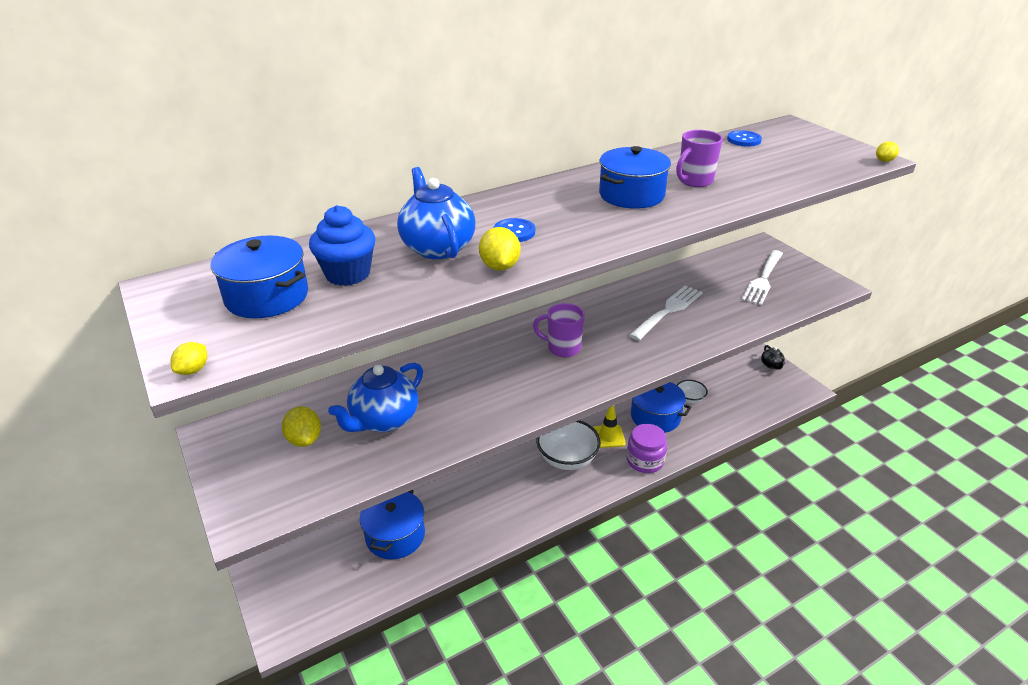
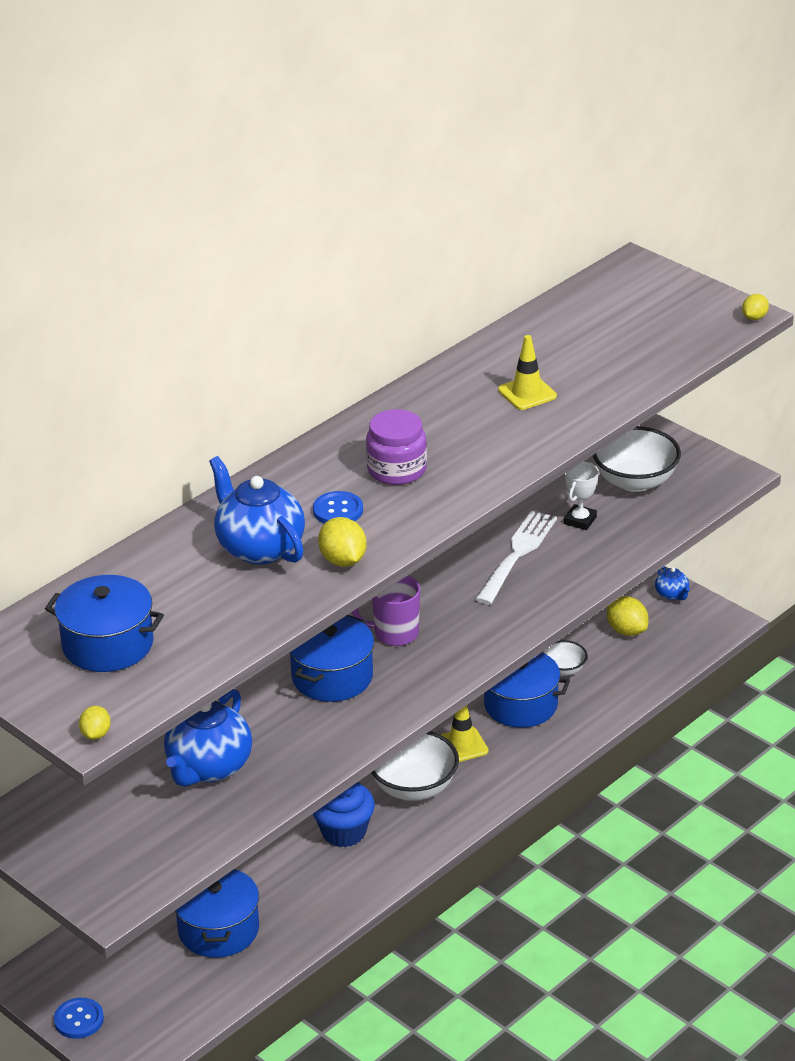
camera: 15 degrees left, 0 degrees up
(304, 439) = (124, 809): yellow lemon -> yellow lemon (626, 630)
(348, 274) = (178, 601): blue cupcake -> blue cupcake (344, 832)
(631, 195) = (456, 429): blue pot -> blue pot (332, 676)
(645, 461) = (521, 768): purple jar -> purple jar (397, 470)
(694, 181) = (527, 393): purple mug -> yellow traffic cone
(718, 297) = (580, 520): none -> white trophy
(744, 140) = (575, 306): blue button -> blue button (79, 1020)
(763, 279) = (635, 481): white fork -> white bowl
(771, 365) = (672, 595): black teapot -> blue teapot

